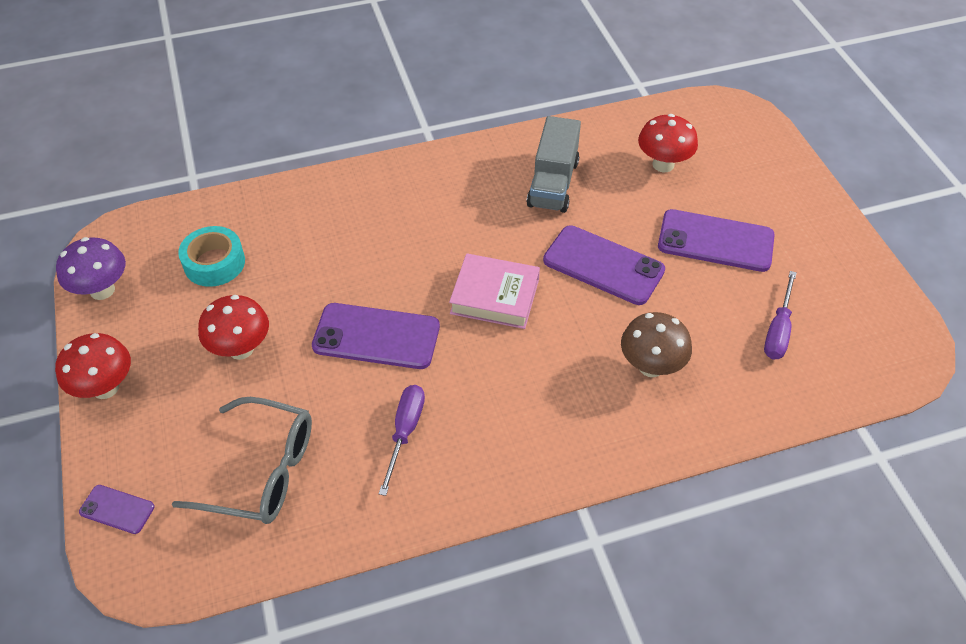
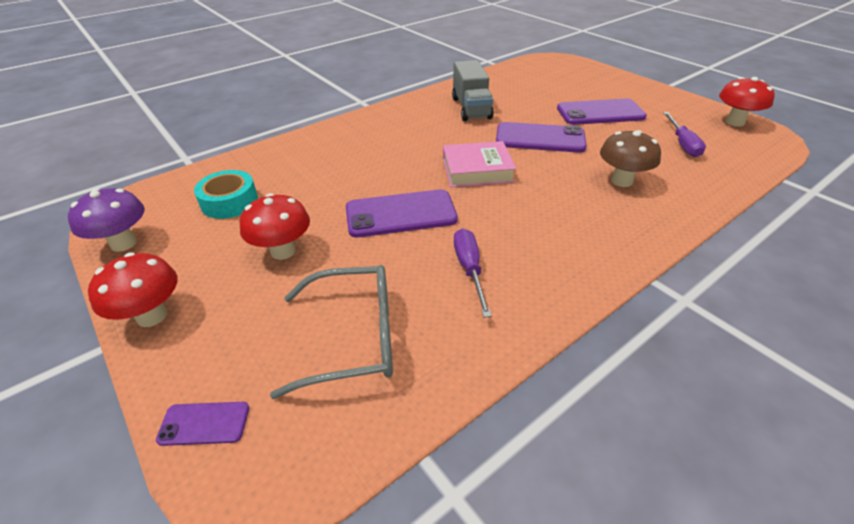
camera: 20 degrees left, 10 degrees down
(663, 164) = (534, 87): red mushroom -> red mushroom (734, 122)

